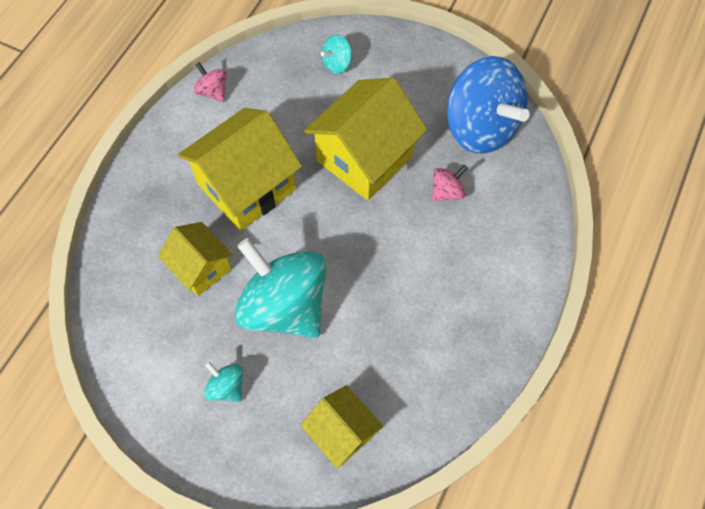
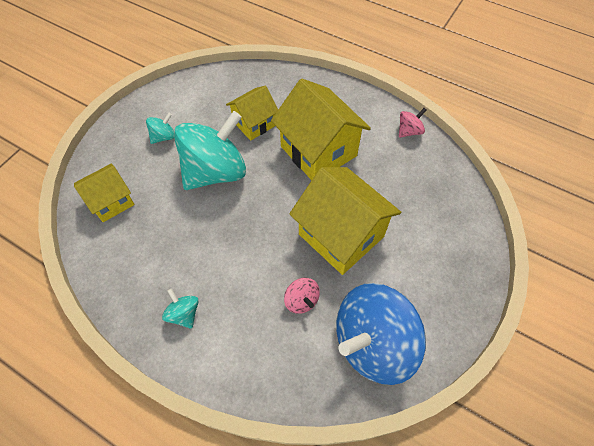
camera: 95 degrees right, 5 degrees down
(337, 64) = (444, 221): turquoise spinning top -> turquoise spinning top (184, 314)

